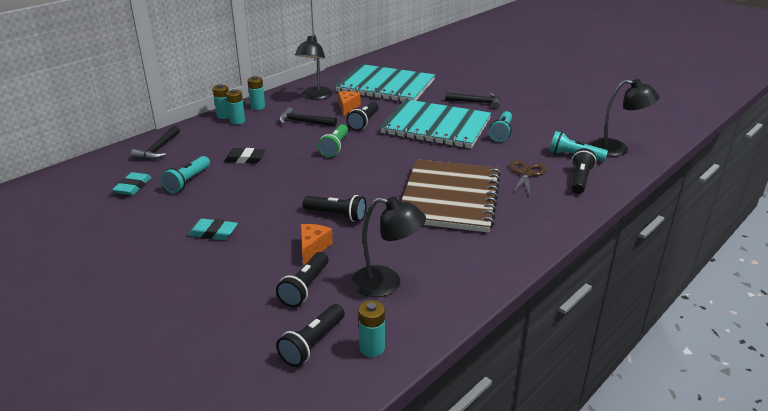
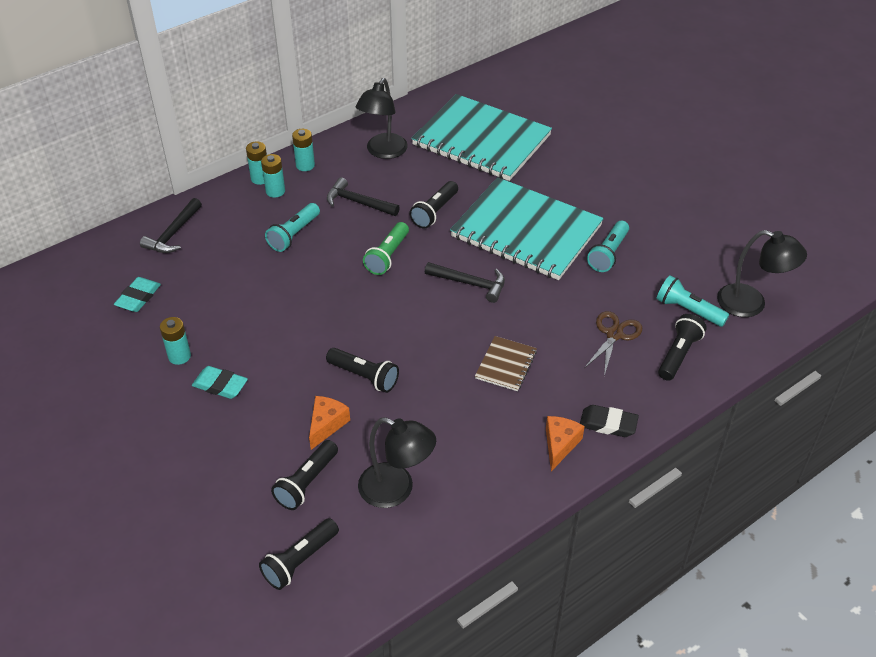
camera: 10 degrees right, 15 degrees up
(188, 181) = (202, 296): turquoise flashlight -> turquoise flashlight (294, 235)
(245, 159) = (274, 264): black eraser -> black eraser (608, 424)
(347, 107) = (420, 179): orange cheese -> orange cheese (560, 445)
(372, 348) = (359, 576): turquoise battery -> turquoise battery (179, 356)
(450, 198) = (506, 365): brown notebook -> brown notebook, size x0.42
(477, 102) = (595, 188): black hammer -> black hammer (470, 284)

